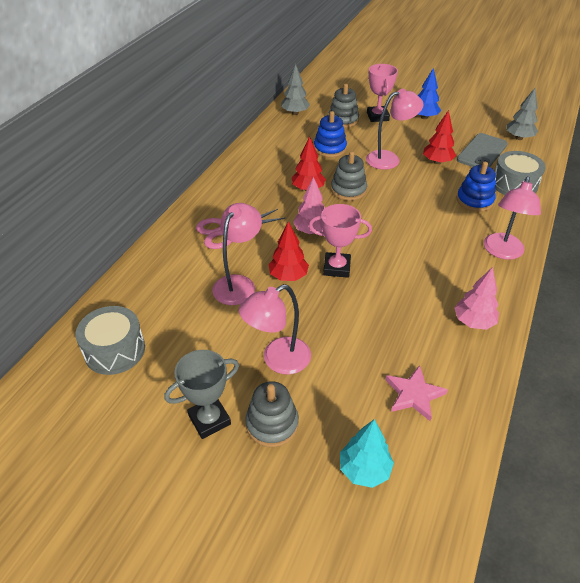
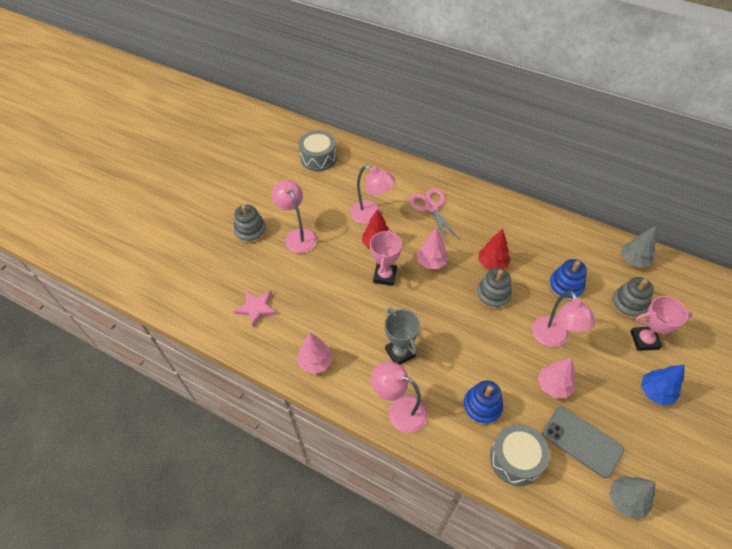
camera: 95 degrees right, 10 degrees up
(209, 420) = (260, 203): grey trophy -> grey trophy (400, 353)
(364, 469) = (210, 273): turquoise tree -> none
(437, 162) = (553, 385): red tree -> pink tree

